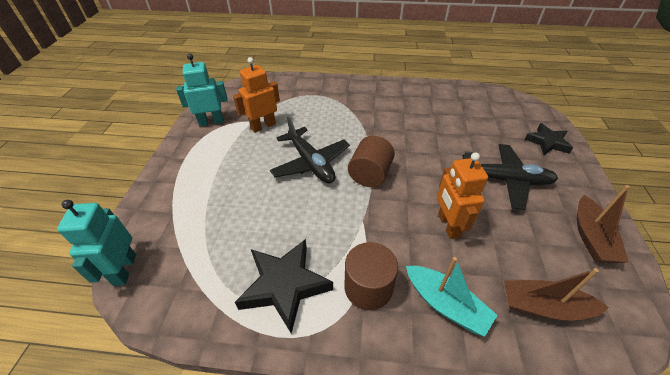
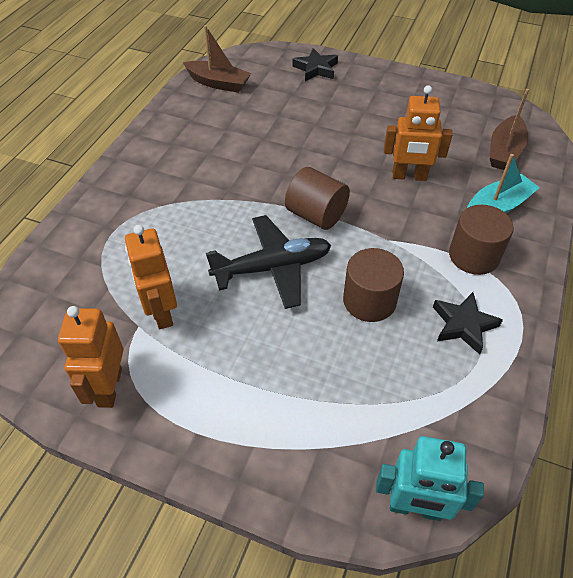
camera: 75 degrees left, 5 degrees up
(211, 122) = (109, 387): turquoise robot -> orange robot
(284, 285) = (463, 325): black star -> black star, size x0.64
(295, 219) = (369, 301): none -> brown cylinder
(505, 180) = (360, 117): black plane -> none
(591, 237) = (441, 97): brown boat -> brown boat (218, 83)

